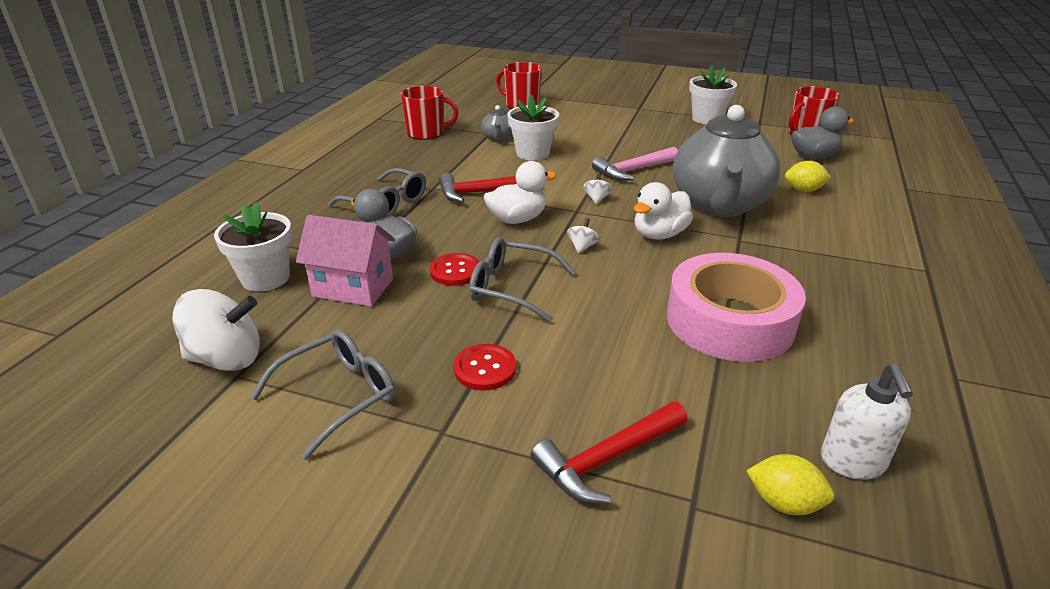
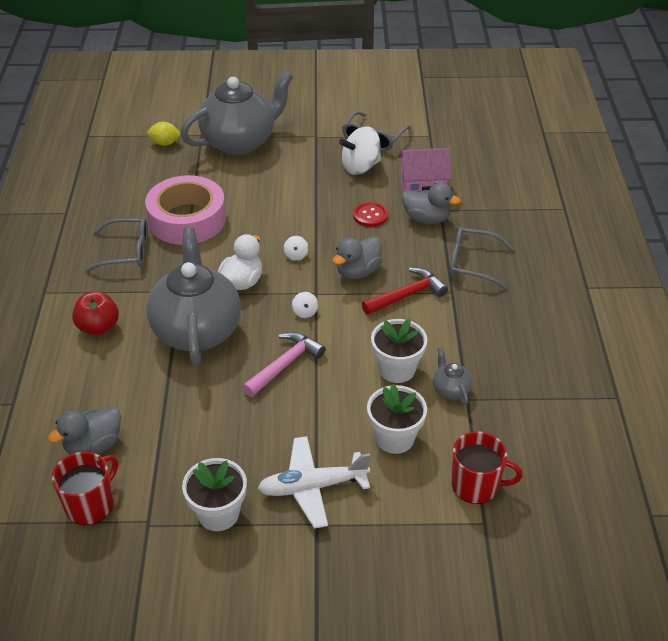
camera: 160 degrees right, 10 degrees up
(227, 358) = (444, 141): white spinning top -> white spinning top (360, 167)
(265, 278) = (481, 184): white flower pot -> white flower pot (394, 438)
(426, 133) = (534, 379): red mug -> none
(485, 369) = (313, 164): red button -> none
(512, 288) = (326, 211): grey glasses -> grey glasses (126, 252)
(517, 219) = (357, 271): white duck -> grey duck
(607, 459) = (240, 142): red hammer -> grey teapot
(635, 118) = (312, 487): none -> white plane
(803, 190) = (117, 374): yellow lemon -> none
(836, 225) = (98, 327): none -> red apple
(852, 462) = (133, 163): white soap dispenser -> none

